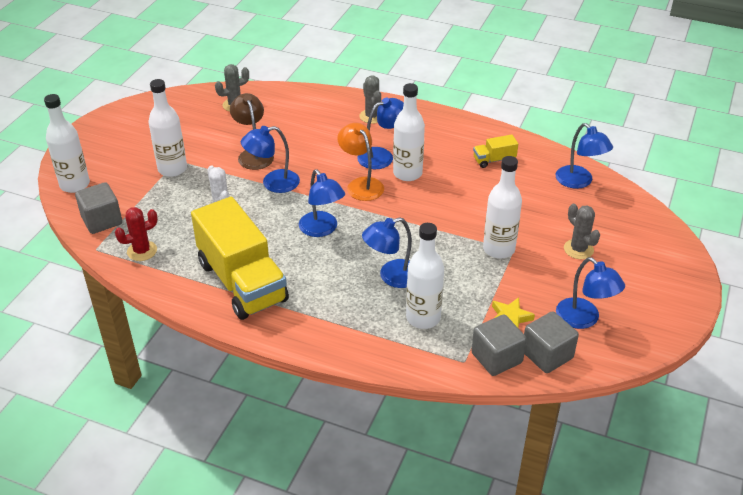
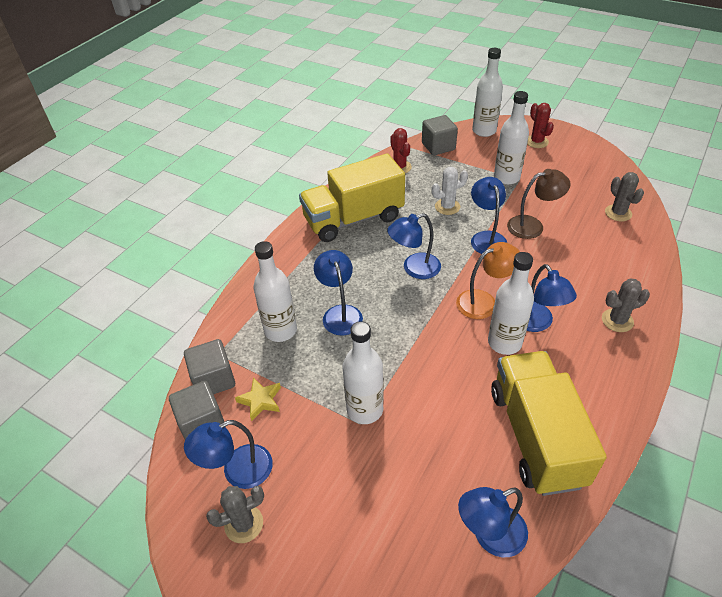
camera: 100 degrees right, 5 degrees up
(106, 147) = (537, 142): none -> red cactus
(494, 160) = (536, 436): yellow truck -> yellow truck, size x2.43
(578, 249) = (351, 496): grey cactus -> grey cactus (244, 524)

